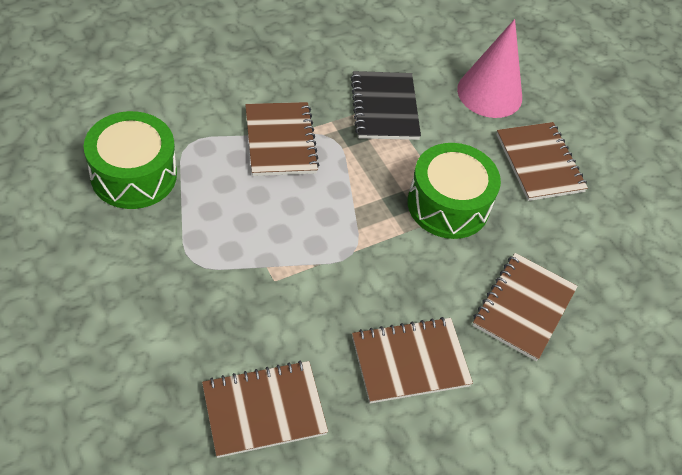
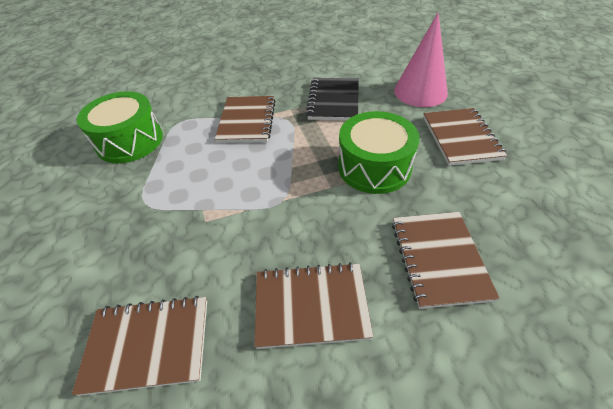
camera: 20 degrees right, 5 degrees down
(523, 308) = (439, 259): brown notebook -> brown notebook turned 45 degrees counterclockwise

